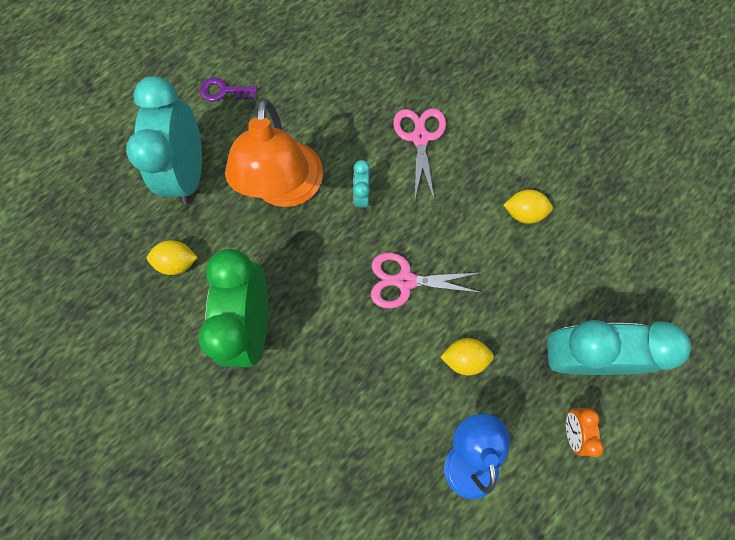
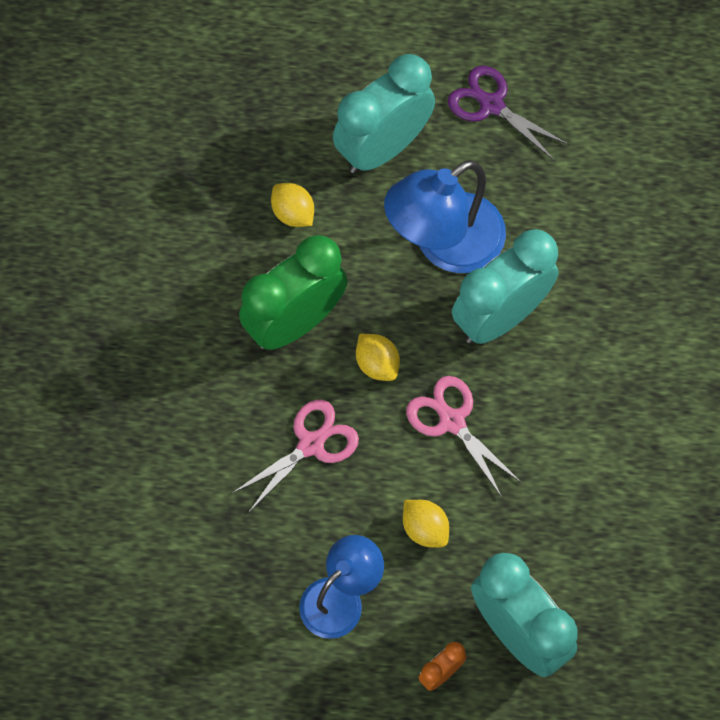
camera: 50 degrees right, 5 degrees down
(223, 91) = (491, 105): purple key -> purple scissors
(286, 189) = (444, 245): orange lamp -> blue lamp
(361, 196) = (500, 317): turquoise clock -> turquoise clock, size x2.30
(420, 138) = (611, 321): pink scissors -> pink scissors (311, 444)
(523, 213) = (620, 477): yellow lemon -> yellow lemon (377, 364)

